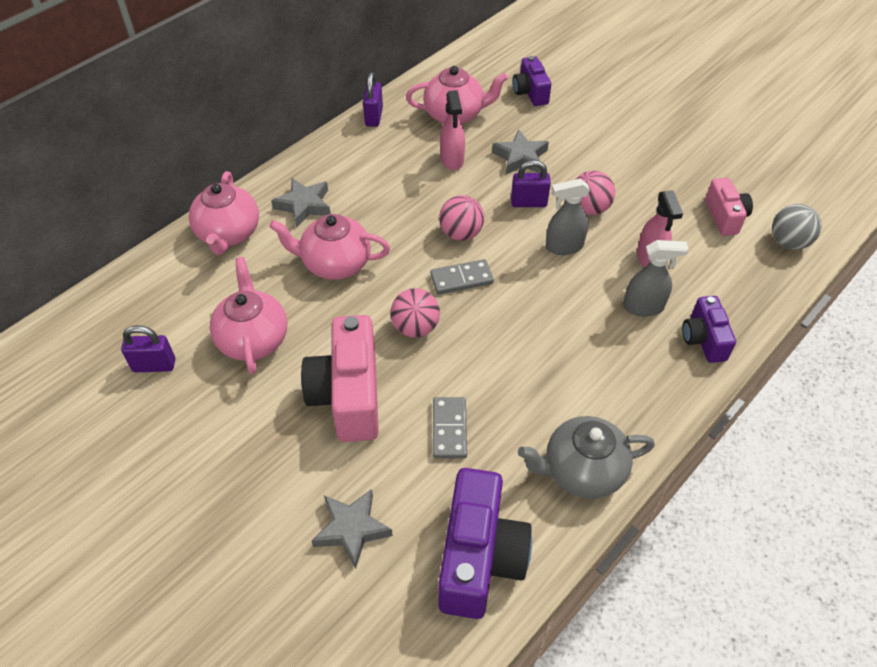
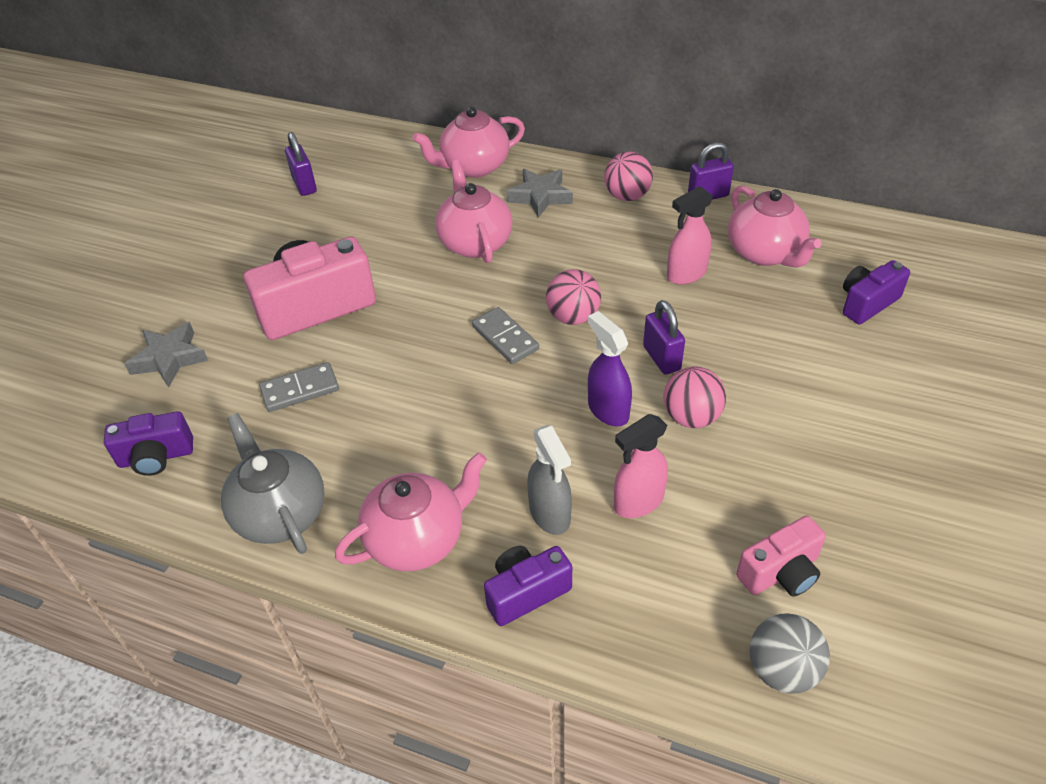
camera: 70 degrees right, 5 degrees down
(253, 339) = (357, 226): pink teapot -> pink teapot (417, 539)
(415, 327) = (419, 325): pink ball -> pink ball (627, 196)
(479, 557) = (156, 457): purple camera -> purple camera, size x0.57
(520, 157) = (736, 329): grey star -> none
(564, 246) = (608, 410): grey spray bottle -> purple spray bottle

